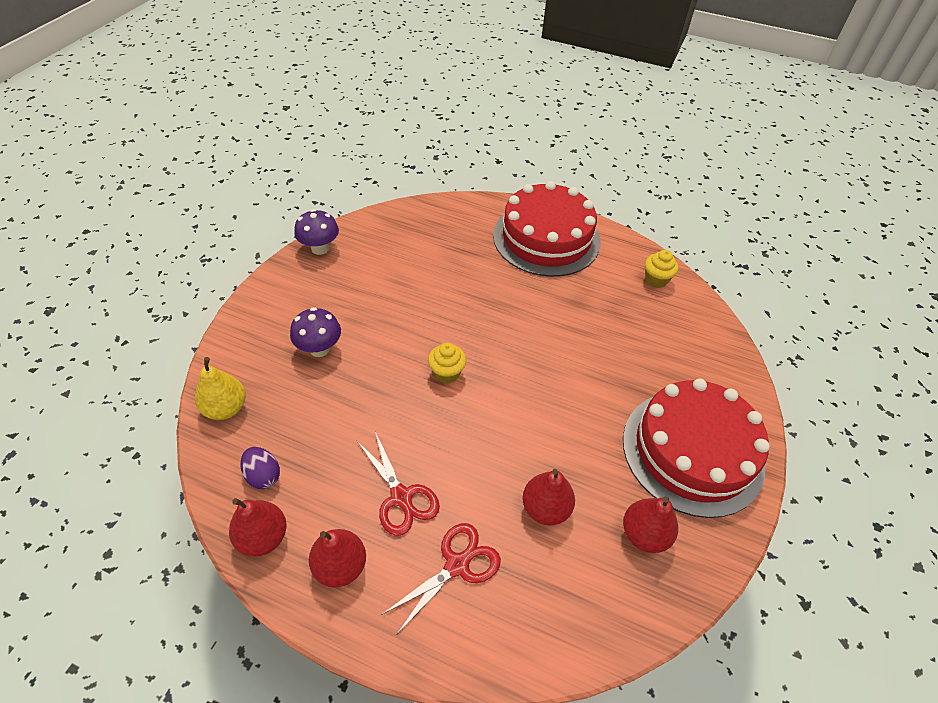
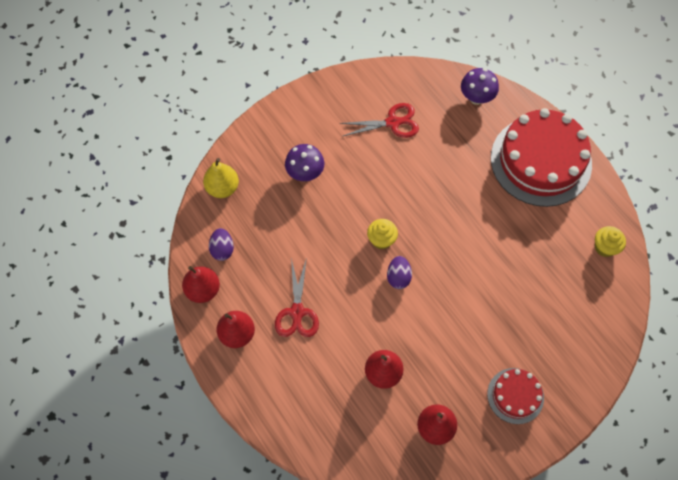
camera: 35 degrees right, 15 degrees up
(320, 248) = (352, 82): purple mushroom -> purple mushroom (476, 98)
(457, 565) = (304, 374): red scissors -> red scissors (392, 122)
(490, 399) = (398, 277): none -> purple egg
(692, 451) = (515, 395): red cake -> red cake, size x0.50

